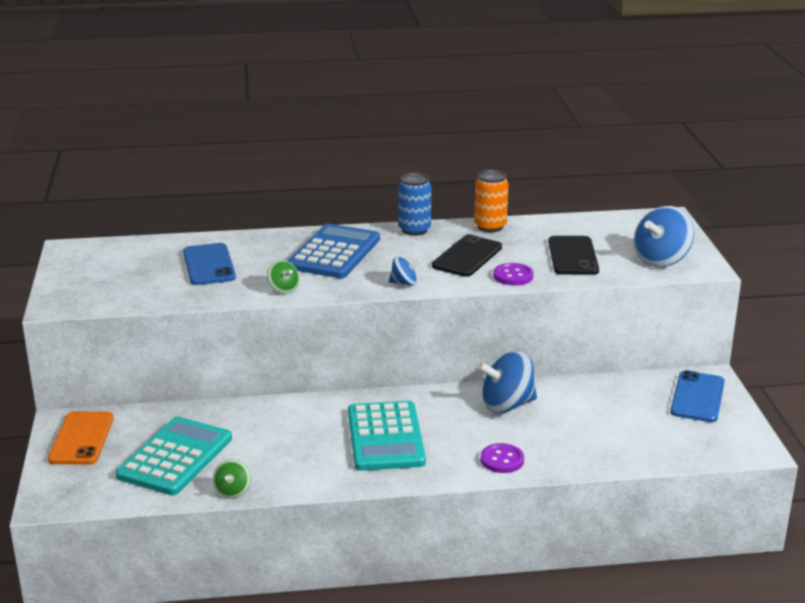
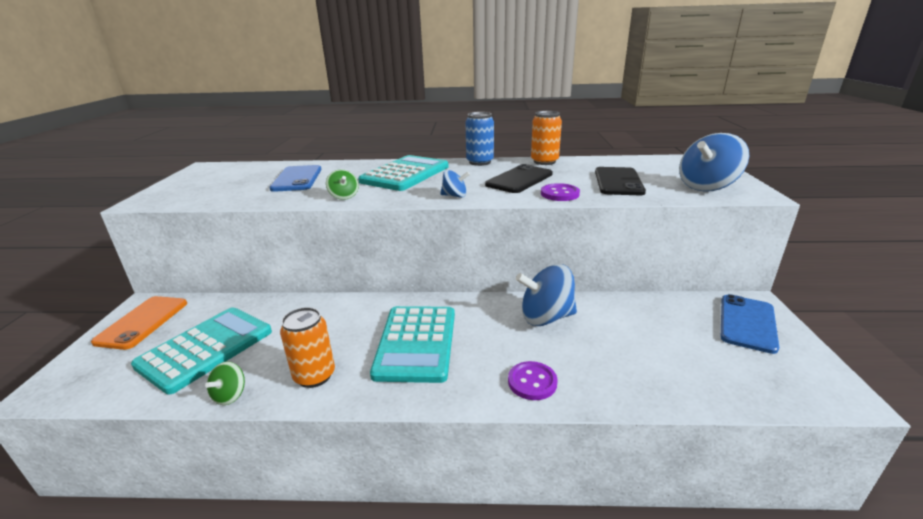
camera: 10 degrees right, 0 degrees up
(301, 471) = (314, 376): none -> orange can
(334, 253) = (405, 174): blue calculator -> turquoise calculator

